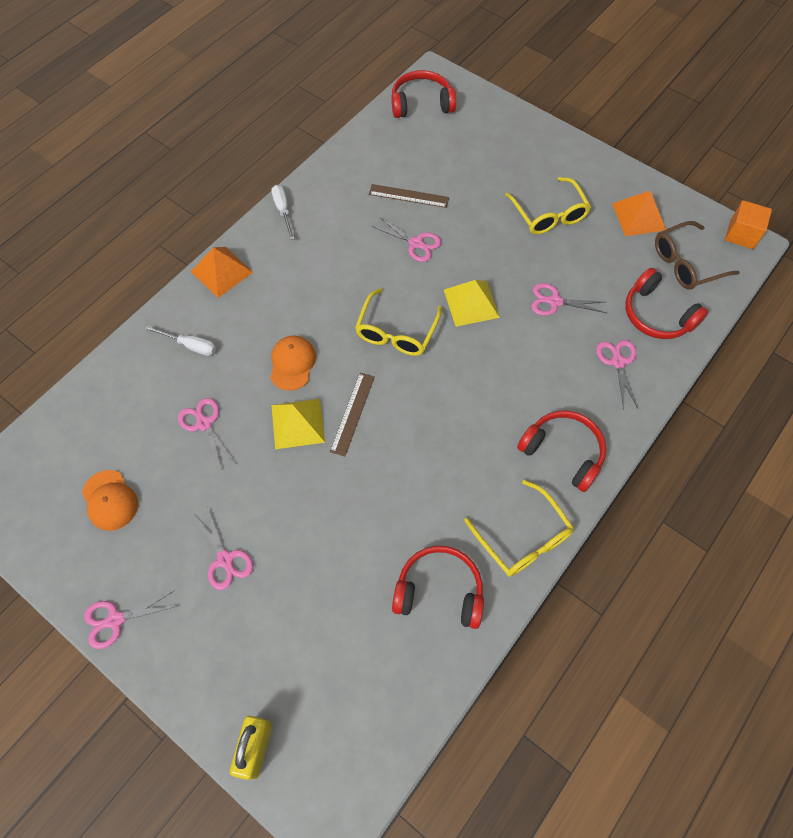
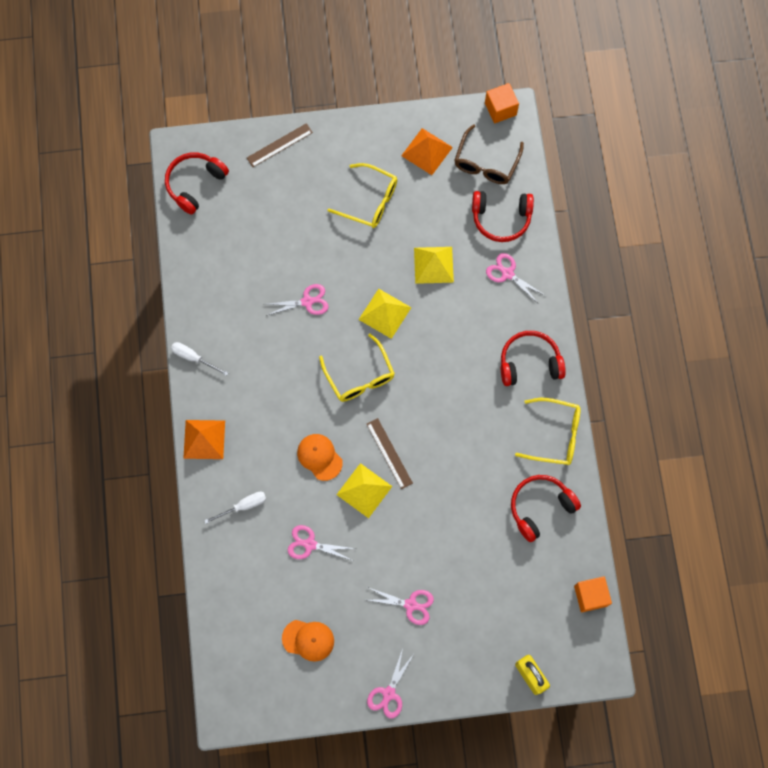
camera: 45 degrees left, 10 degrees up
(400, 731) = (590, 596): none -> orange cube
(408, 196) = (265, 269): brown ruler -> brown ruler (279, 145)
(555, 301) = (433, 265): pink scissors -> yellow pyramid

